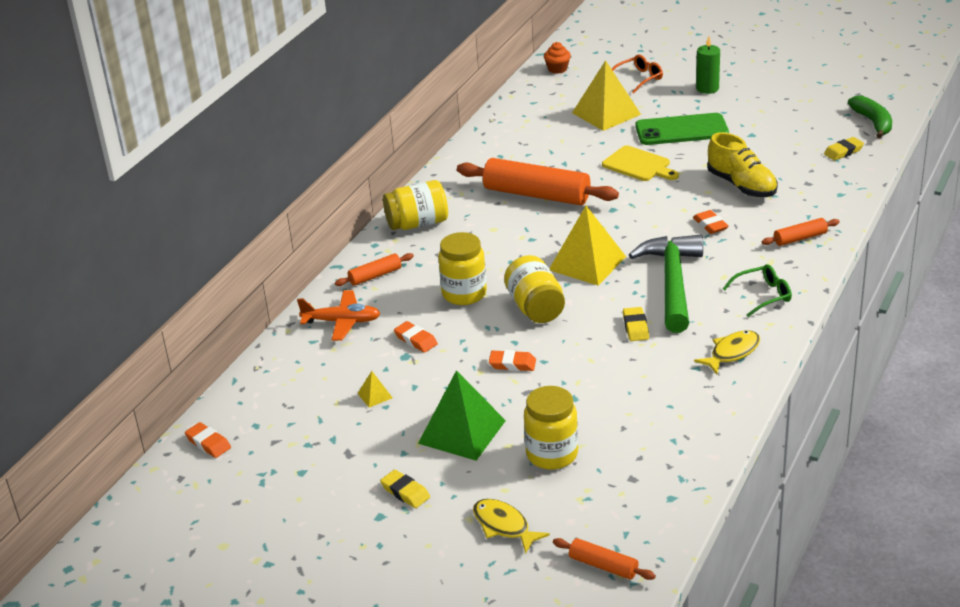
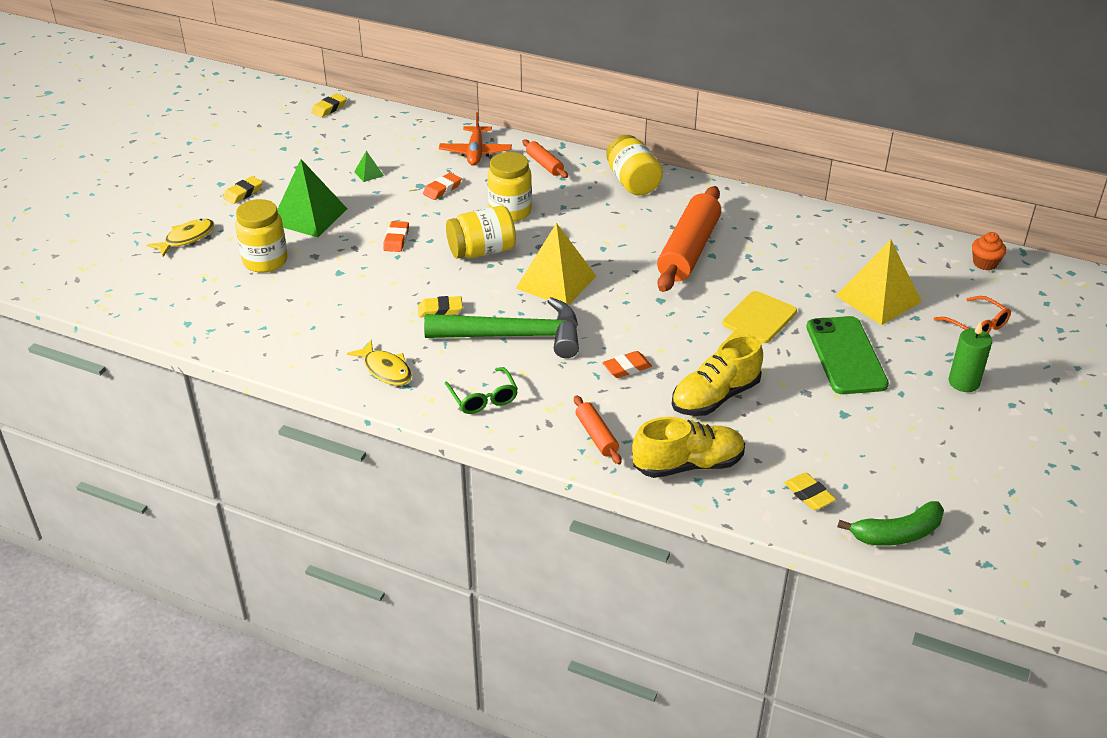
camera: 85 degrees right, 5 degrees up
(208, 443) = (329, 108): orange eraser -> yellow eraser
(375, 395) = (368, 173): yellow pyramid -> green pyramid
(603, 566) = (121, 286): orange rolling pin -> none
(824, 198) = (688, 465): none -> yellow shoe

